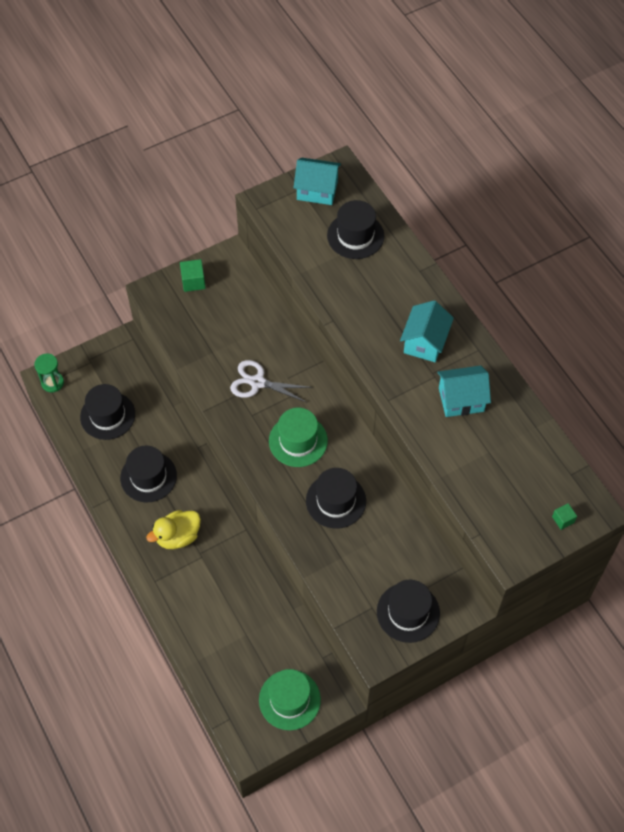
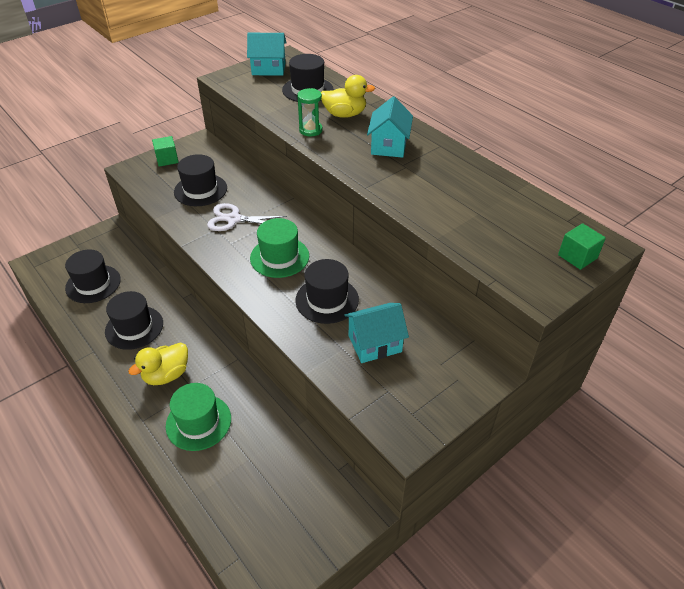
camera: 10 degrees left, 15 degrees down
(52, 383) = (39, 266): green hourglass -> green hourglass (310, 130)
(289, 699) = (308, 522): green hat -> green hat (198, 422)
(388, 285) = (344, 114): none -> yellow duck
(408, 612) = (429, 390): black hat -> black hat (200, 190)
(461, 399) = (436, 179): turquoise house -> turquoise house (375, 343)
(563, 519) = (577, 256): green cube -> green cube, size x1.56

